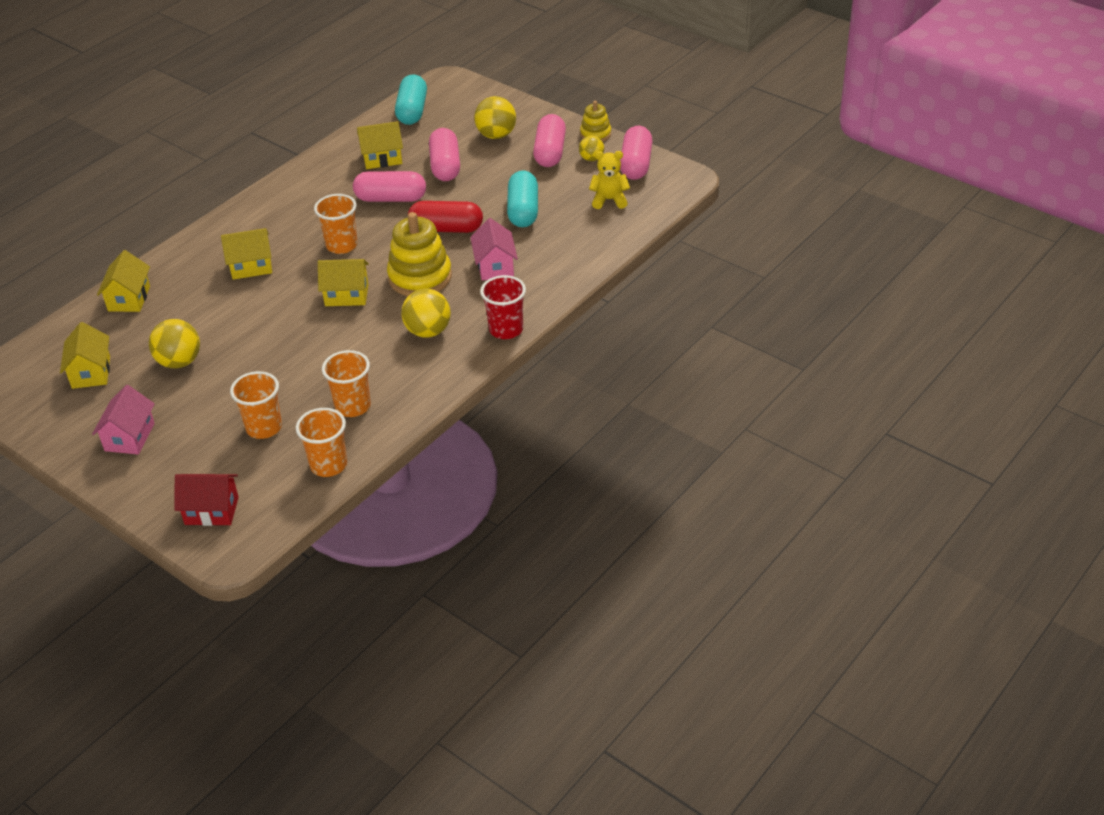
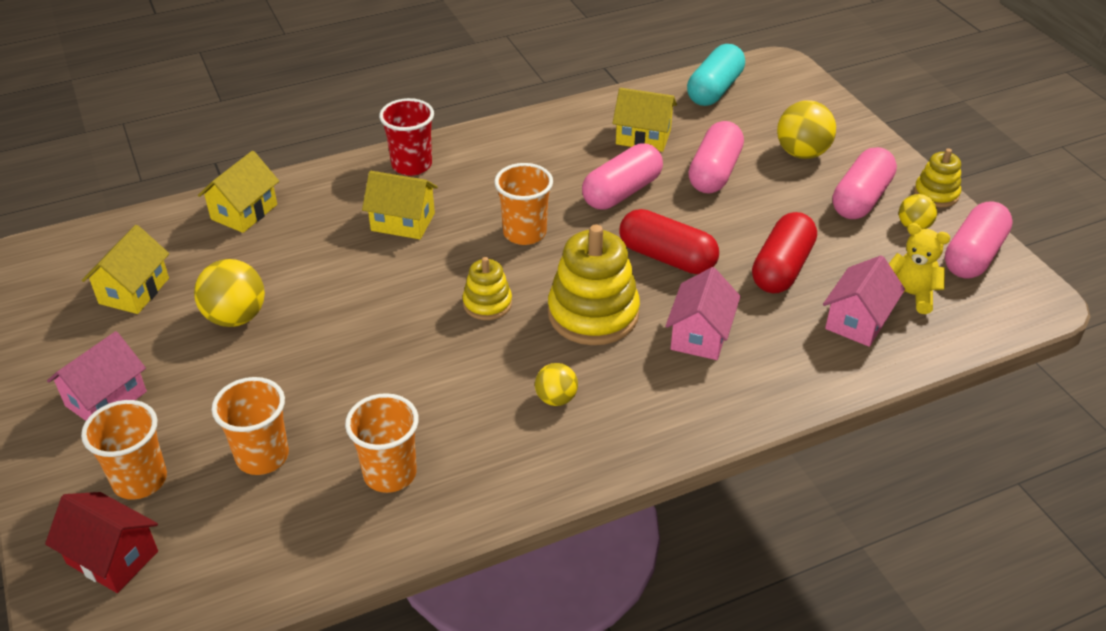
camera: 25 degrees right, 0 degrees up
(328, 465) = (299, 555): orange cup -> orange cup (140, 480)
(346, 295) = (487, 303): yellow house -> yellow stacking toy
(391, 198) = (622, 192): pink capsule -> pink capsule turned 75 degrees counterclockwise
(428, 331) = (556, 398): yellow ball -> yellow ball, size x0.60
(506, 330) = (661, 440): red cup -> red cup (412, 165)
(523, 211) = (782, 268): turquoise capsule -> red capsule
(586, 225) = (858, 321): none -> pink house

